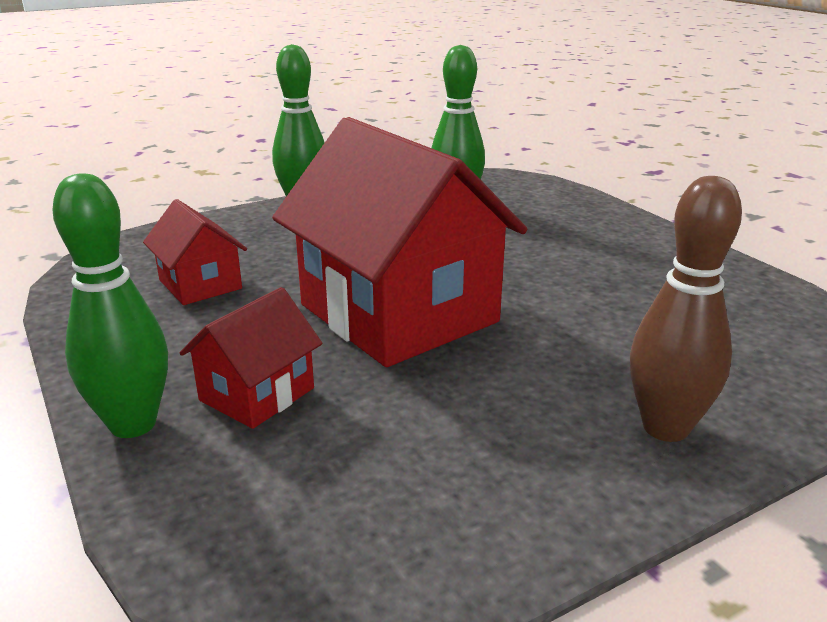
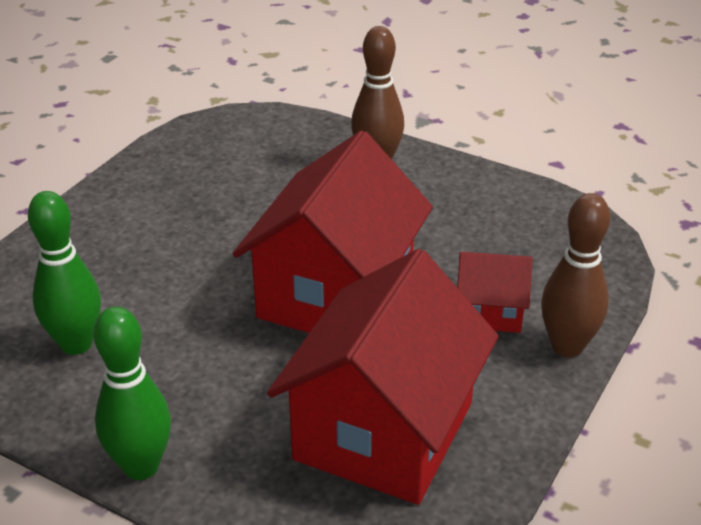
camera: 120 degrees left, 10 degrees up
(133, 424) = (567, 346): green bowling pin -> brown bowling pin
(200, 284) = (384, 431): red house -> red house, size x2.11

